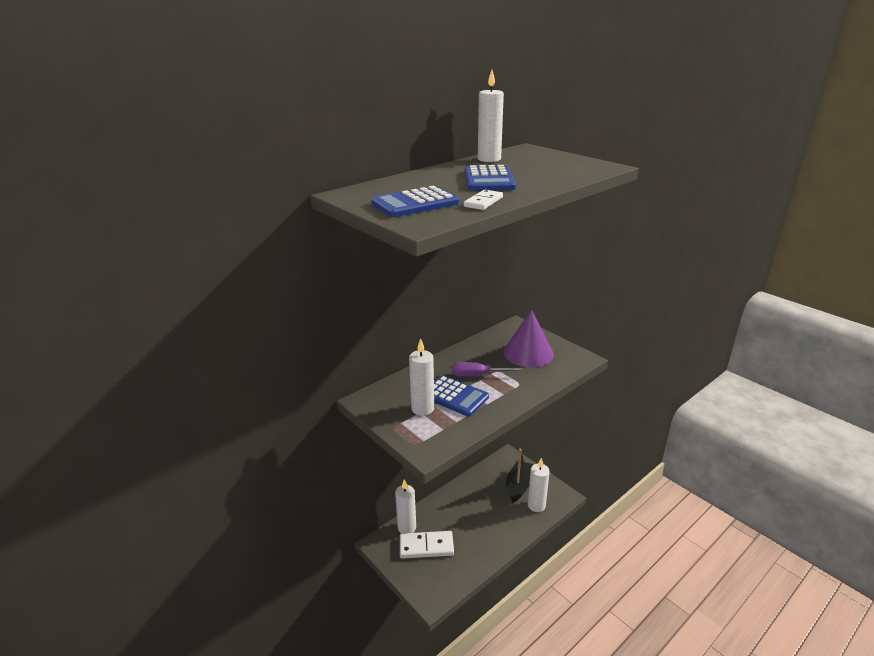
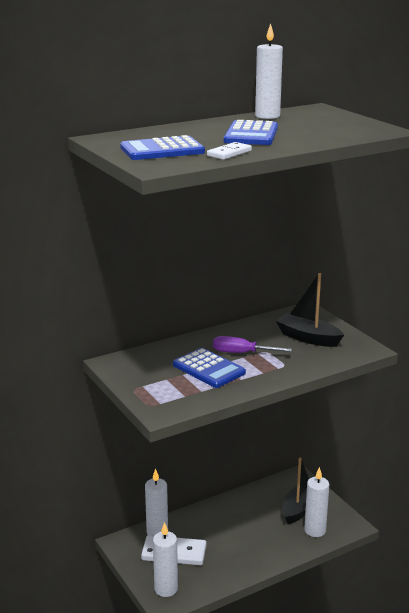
camera: 10 degrees right, 5 degrees down
(422, 408) = (170, 376): white candle -> white candle (166, 589)
(528, 353) = (308, 338): purple cone -> black boat

